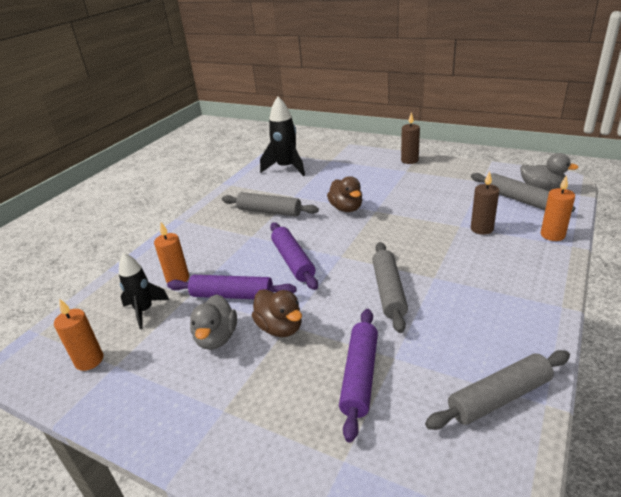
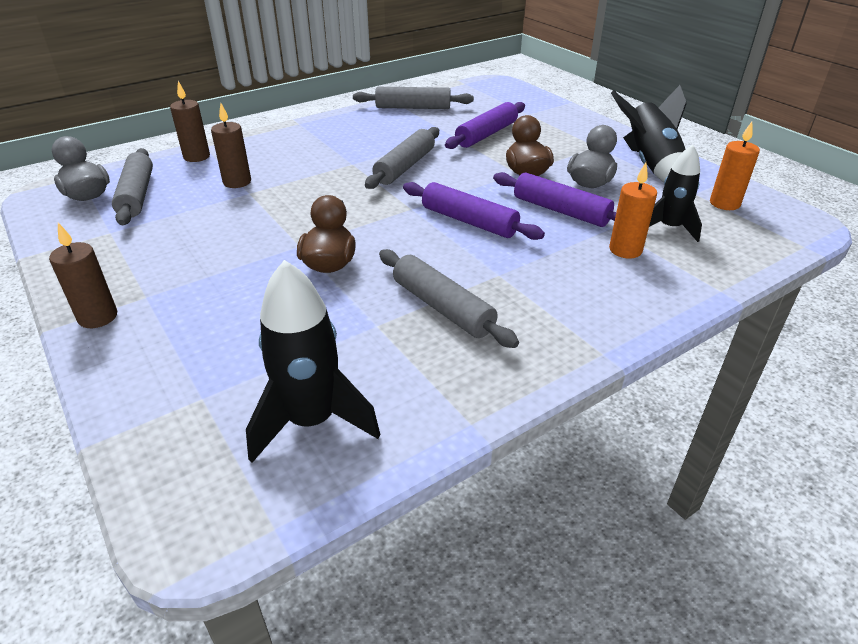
camera: 155 degrees left, 5 degrees up
(157, 395) = (650, 165): none -> black rocket
(293, 261) = (469, 221): purple rolling pin -> purple rolling pin turned 60 degrees counterclockwise
(552, 235) = (196, 157): orange candle -> brown candle

